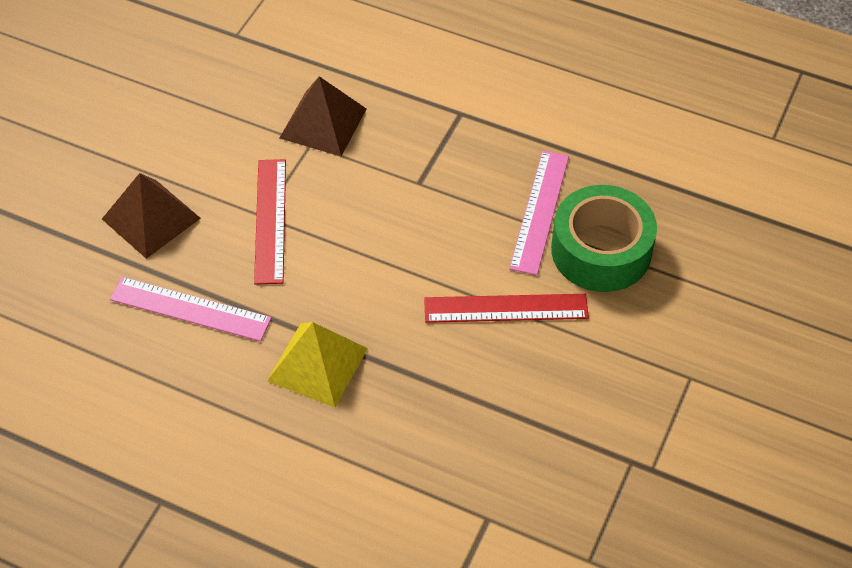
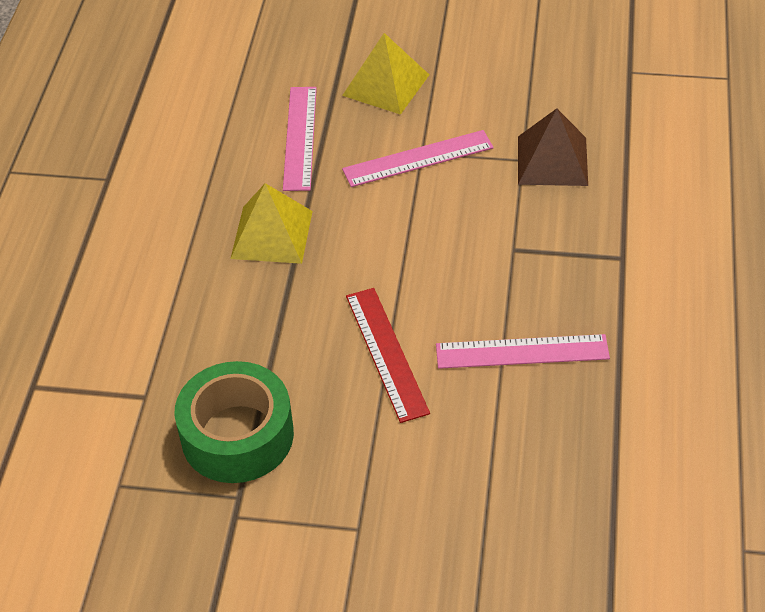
camera: 75 degrees right, 5 degrees down
(151, 218) = (385, 85): brown pyramid -> yellow pyramid
(270, 220) = (418, 158): red ruler -> pink ruler
(601, 250) = (493, 415): green tape -> green tape (237, 435)

